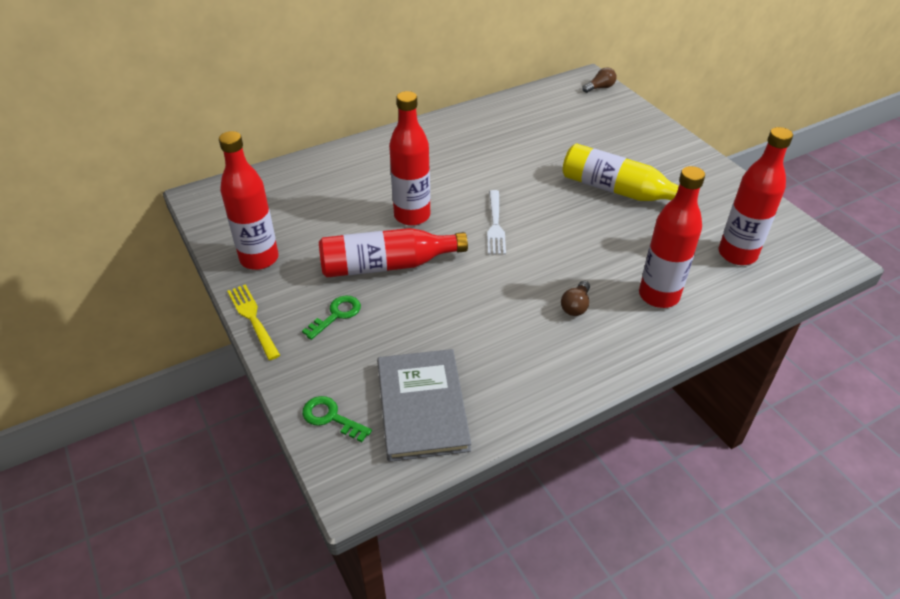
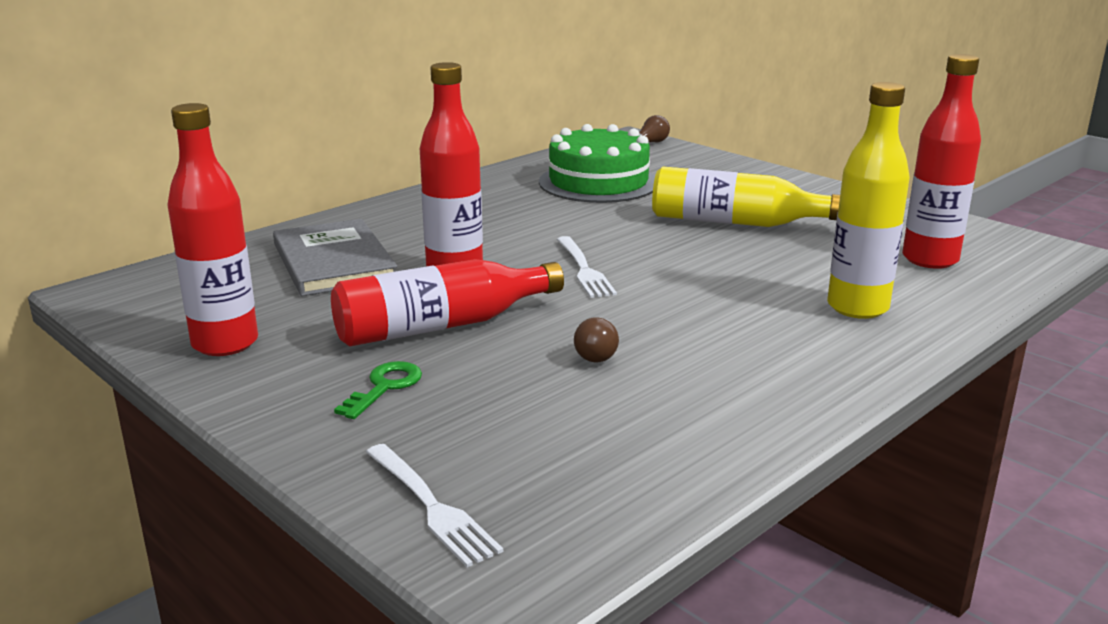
camera: 15 degrees left, 20 degrees down
(253, 319) = (240, 410): yellow fork -> none
(331, 417) = (431, 506): green key -> white fork
(422, 406) = (581, 469): grey book -> grey book (334, 262)
(543, 130) = (598, 182): none -> green cake
(575, 306) = (750, 331): brown light bulb -> brown light bulb (597, 353)
(658, 296) = (857, 308): red bottle -> yellow bottle

